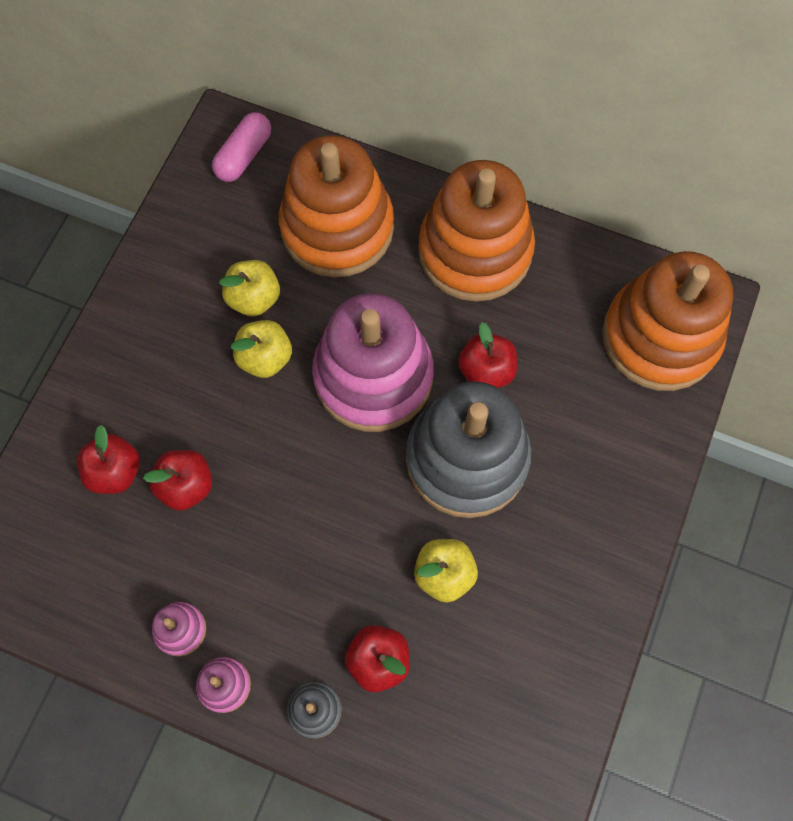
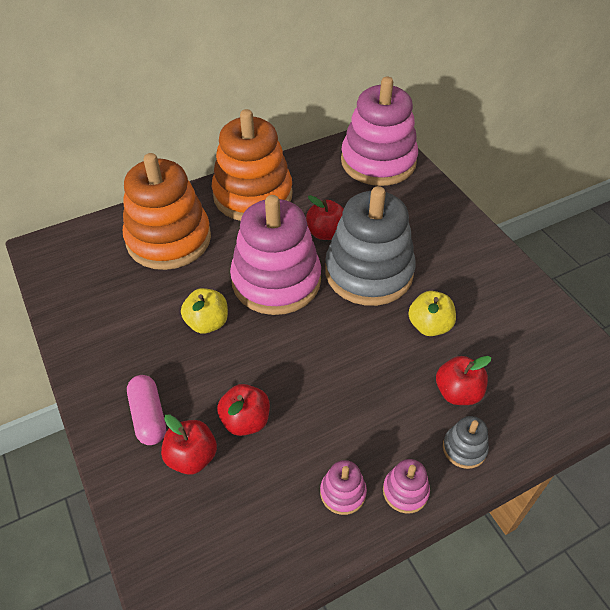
camera: 50 degrees left, 20 degrees down
(244, 155) = (70, 250): pink capsule -> pink capsule (149, 416)
(254, 298) = (163, 303): yellow apple -> none
(660, 337) = (378, 162): orange stacking toy -> pink stacking toy

